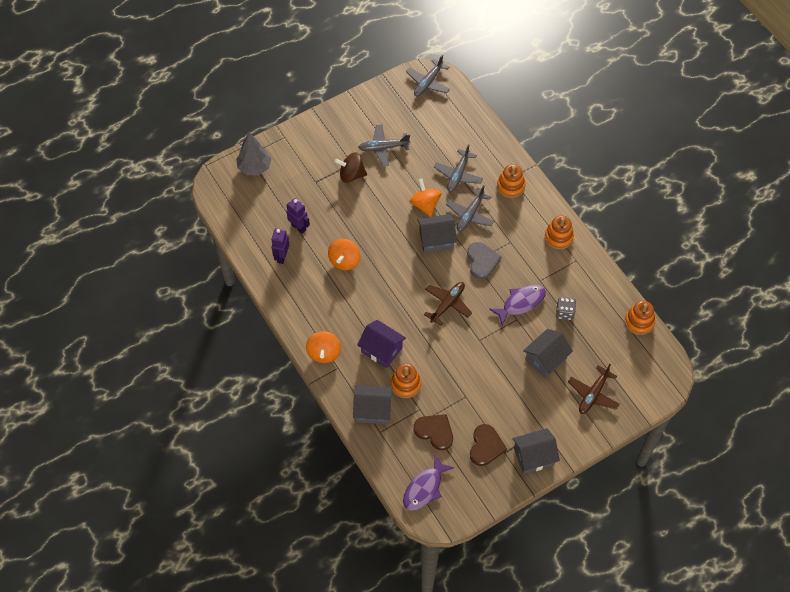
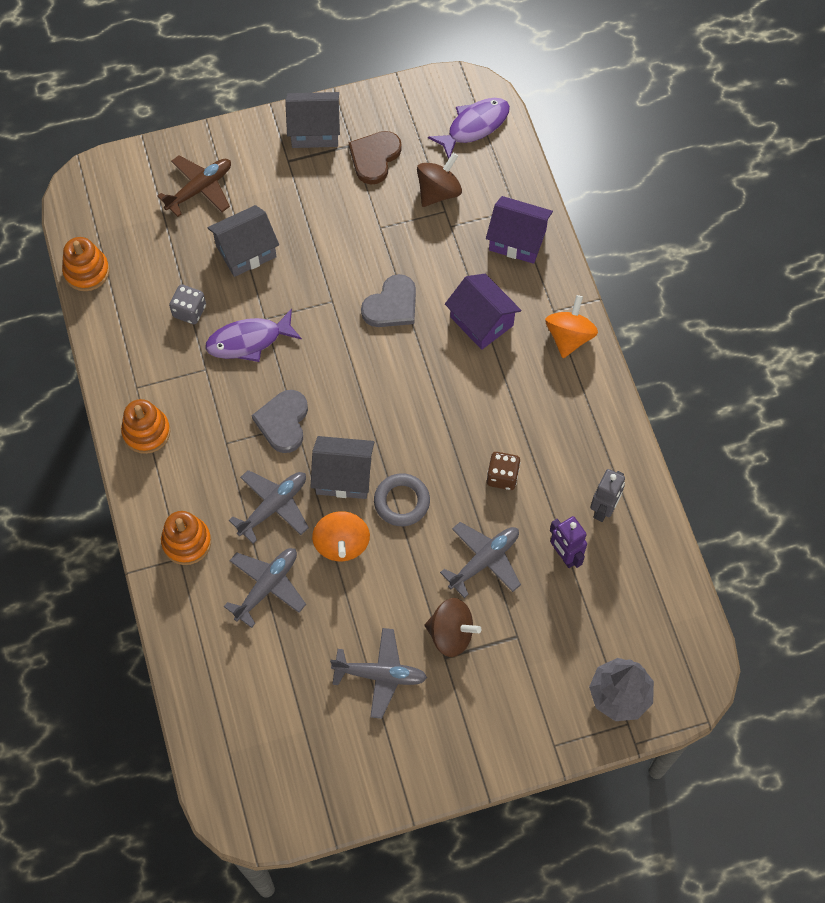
camera: 165 degrees left, 5 degrees up
(281, 256) = (603, 509): purple robot -> grey robot
(344, 261) = (502, 476): orange spinning top -> brown dice
(373, 410) = (517, 240): grey house -> purple house
(398, 234) = (401, 502): none -> grey ring
(406, 384) = (460, 264): orange stacking toy -> none
(428, 83) = (255, 798): grey plane -> grey plane (484, 560)
(435, 431) = (438, 192): brown heart -> brown spinning top
(441, 346) = (392, 305): none -> grey heart
(447, 304) = (361, 366): brown plane -> none

